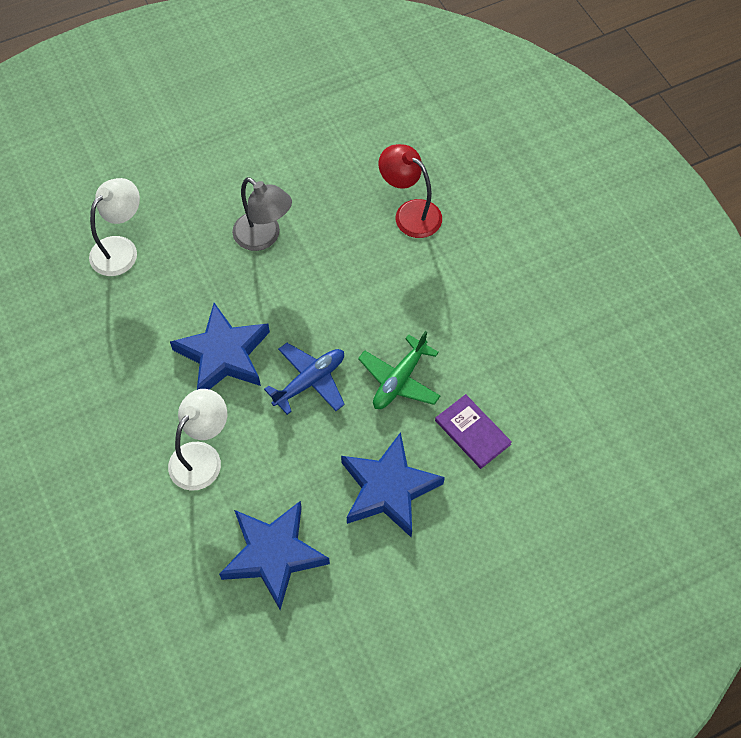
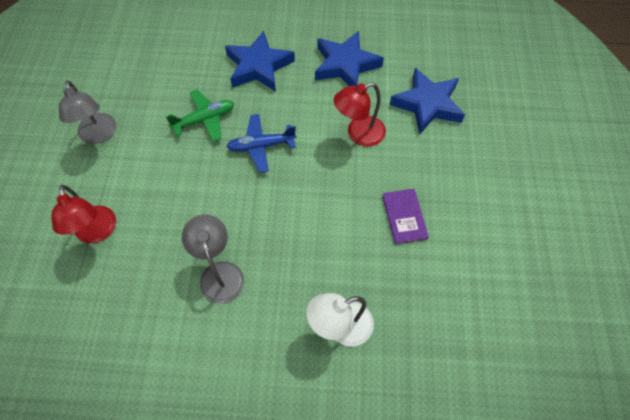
camera: 150 degrees left, 0 degrees up
(202, 457) = (358, 134): white lamp -> red lamp
(223, 355) = (307, 193): blue star -> blue star (427, 104)
(472, 432) = (187, 71): purple book -> purple book (404, 217)
(501, 301) = (98, 135): none -> grey lamp

